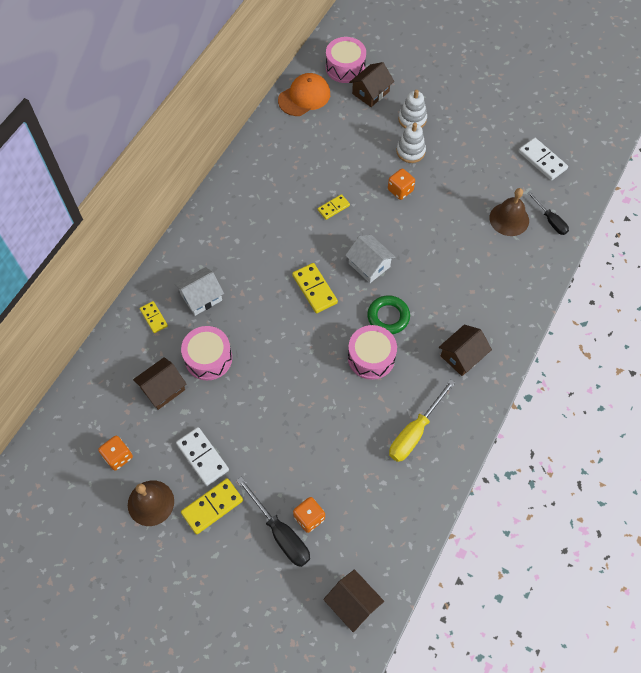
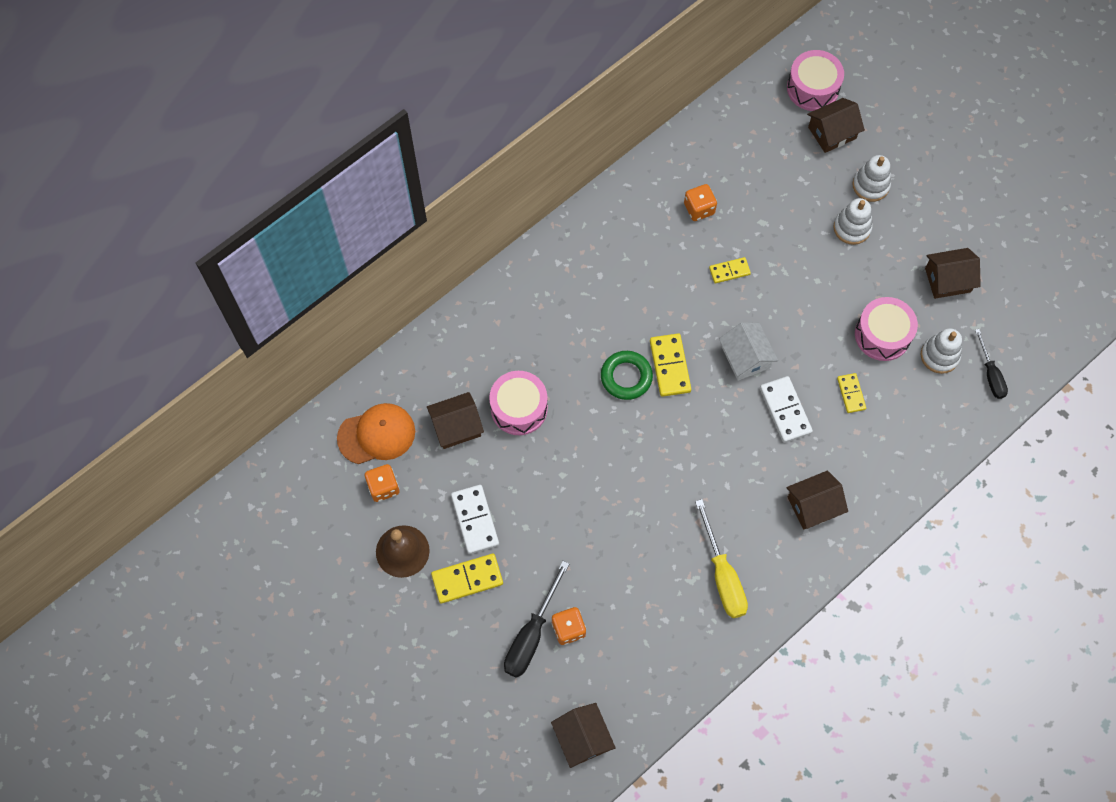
camera: 20 degrees right, 5 degrees up
(153, 318) = (473, 339): yellow domino -> yellow domino (851, 394)
(201, 297) = (535, 332): white house -> none
(280, 533) = (531, 635): black screwdriver -> black screwdriver turned 45 degrees clockwise
(304, 97) = (747, 113): orange cap -> orange cap (377, 435)
(371, 357) = (705, 471): pink drum -> pink drum (882, 335)
(388, 317) = (744, 429): green ring -> green ring (626, 377)
(400, 190) = (819, 275): orange dice -> orange dice (699, 209)
(414, 432) = (722, 575): yellow screwdriver -> yellow screwdriver turned 75 degrees counterclockwise
(492, 166) = (947, 280): none -> brown house
(509, 219) = (939, 356): brown bell -> white stacking toy
(542, 160) = (1013, 293): white domino -> white domino (785, 410)

